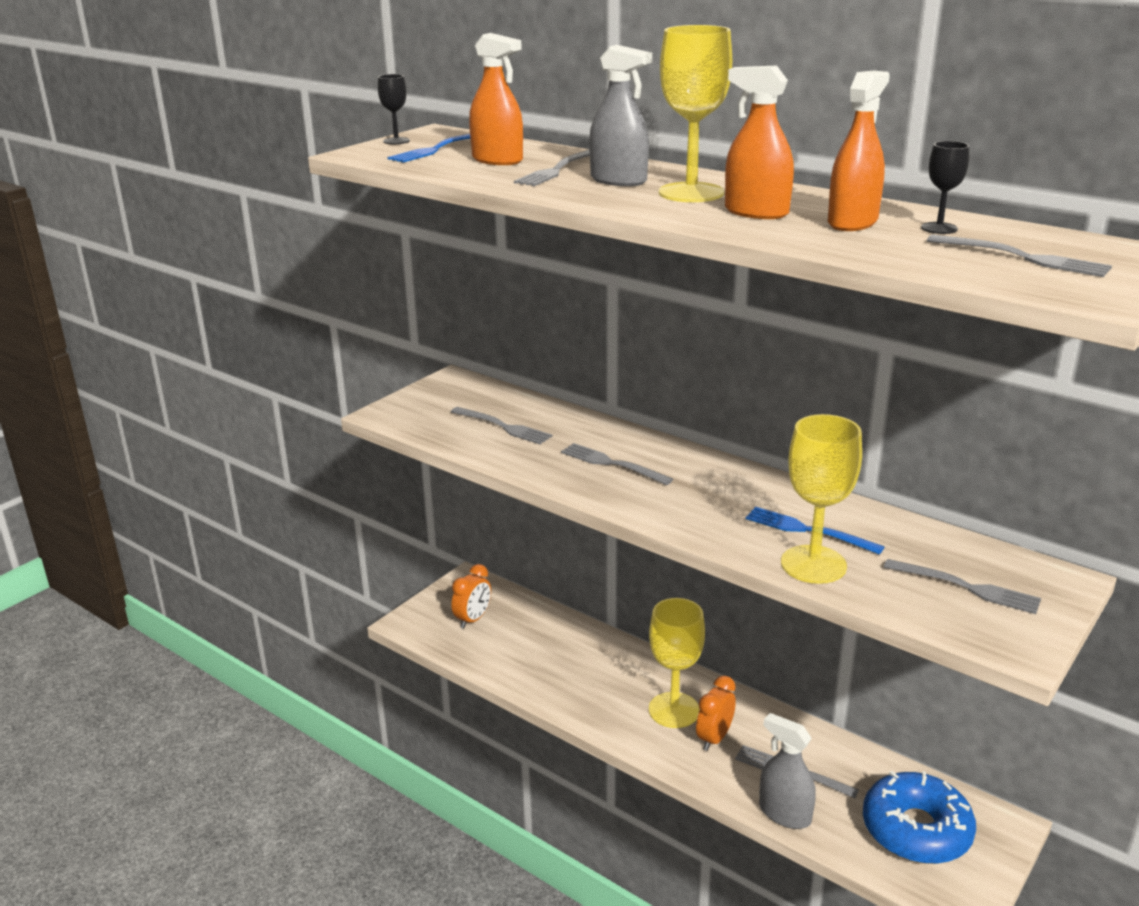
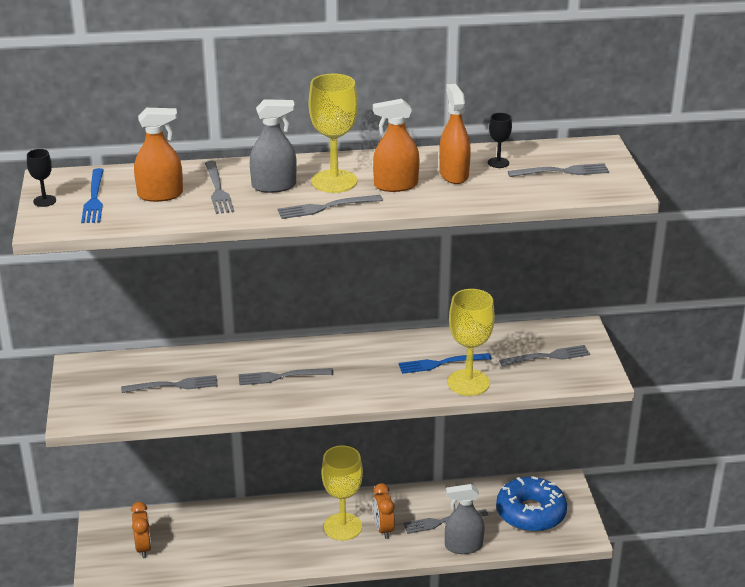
camera: 45 degrees left, 5 degrees up
(633, 207) = (325, 207): none -> grey fork

